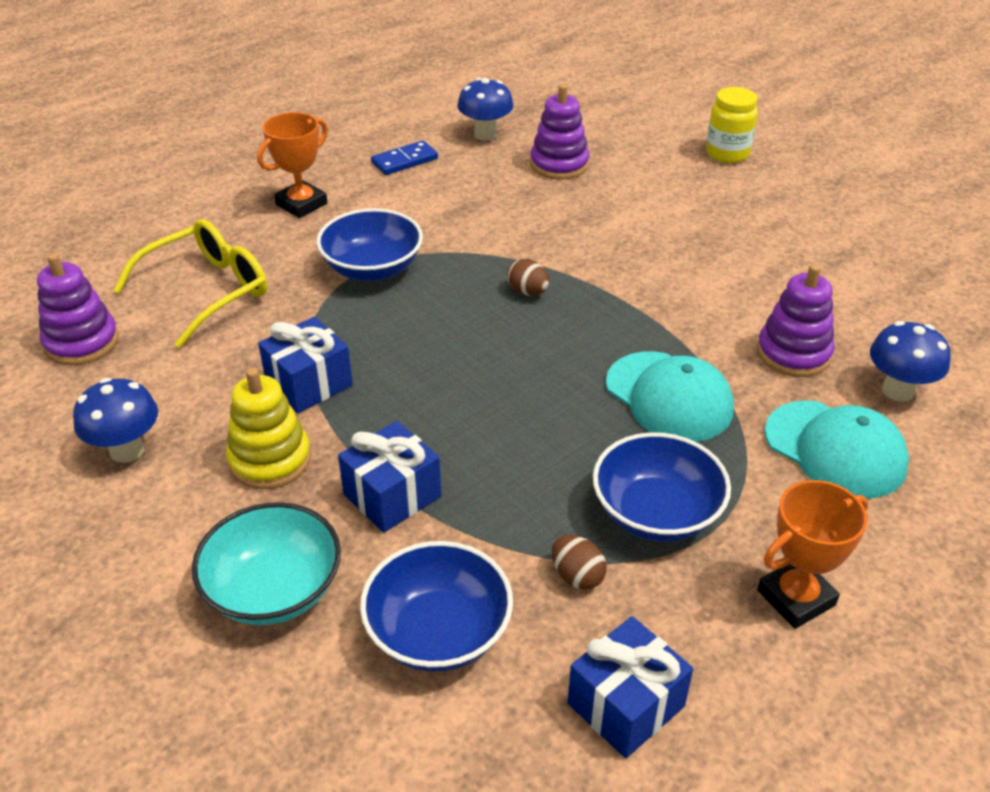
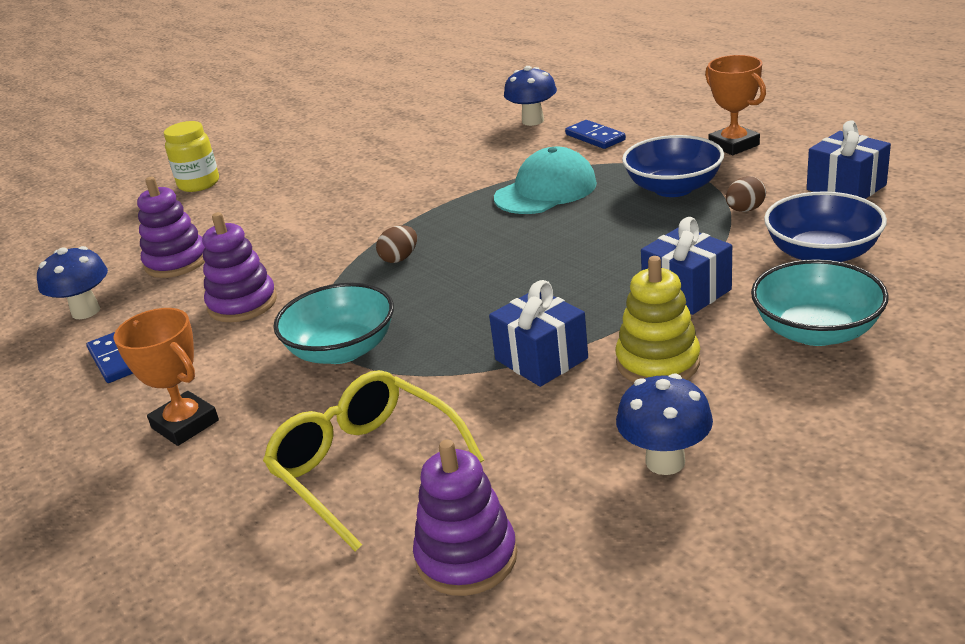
camera: 85 degrees left, 10 degrees down
(372, 268) = (342, 350): blue bowl -> turquoise bowl
(793, 353) = (492, 151): purple stacking toy -> purple stacking toy (242, 304)
(835, 449) = (595, 137): turquoise cap -> blue domino

